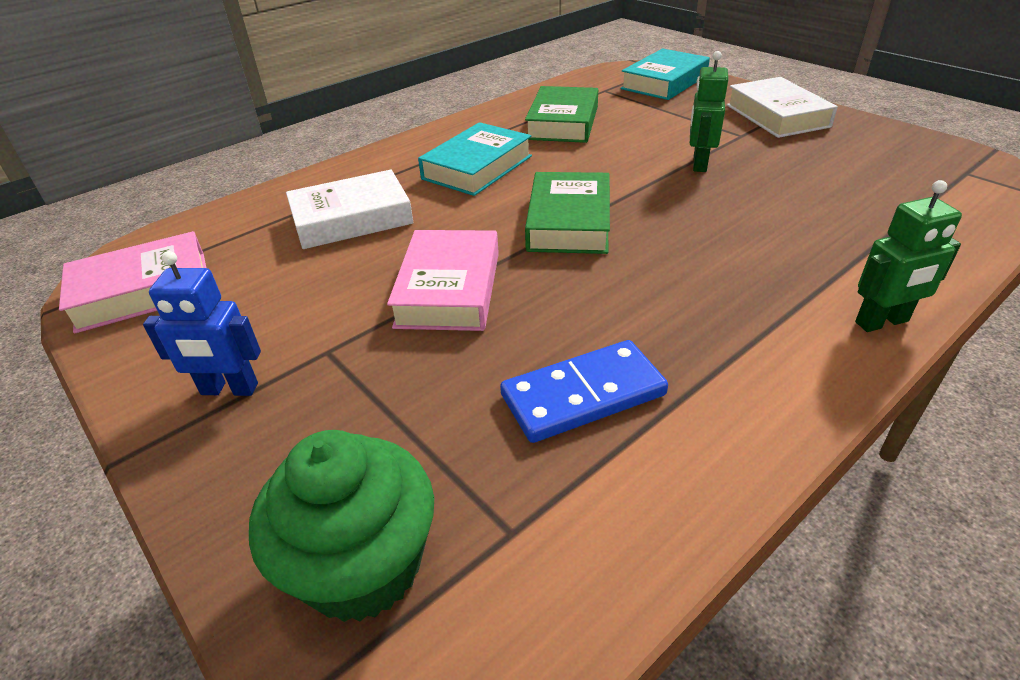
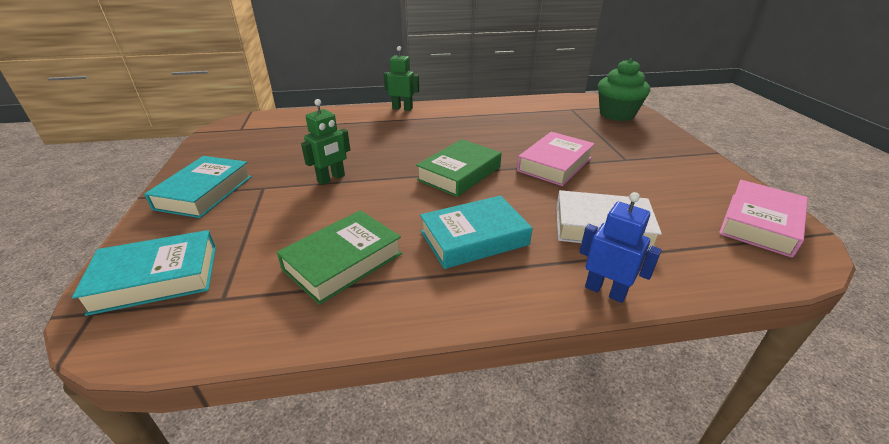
camera: 150 degrees left, 5 degrees down
(143, 291) = (760, 223): pink book -> pink book turned 60 degrees counterclockwise
(229, 389) = (673, 159): blue robot -> blue robot (605, 291)
(583, 395) = (526, 122): blue domino -> none
(777, 116) = (204, 192): white book -> turquoise book

